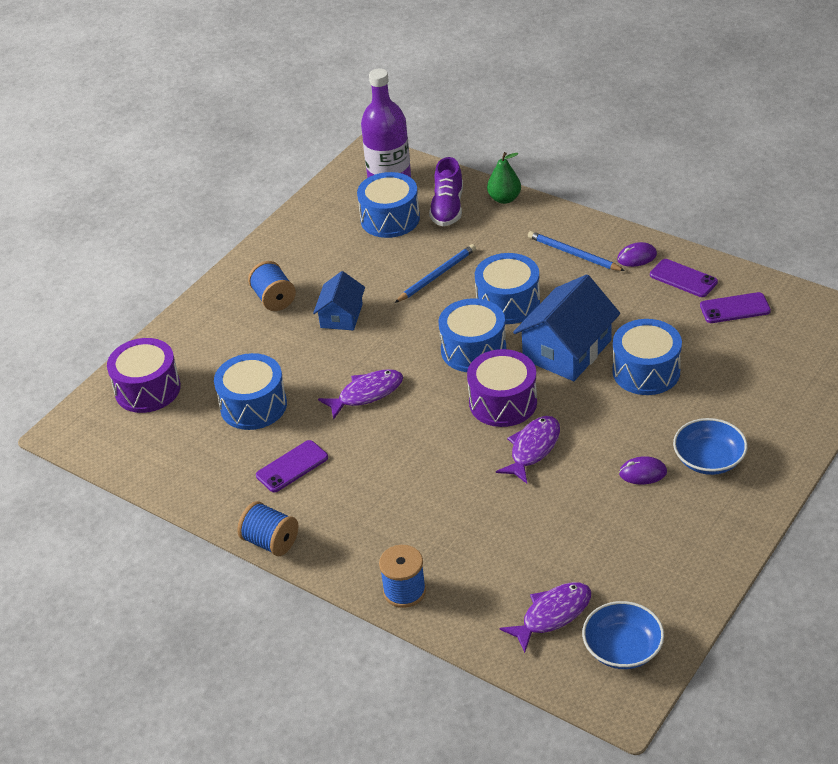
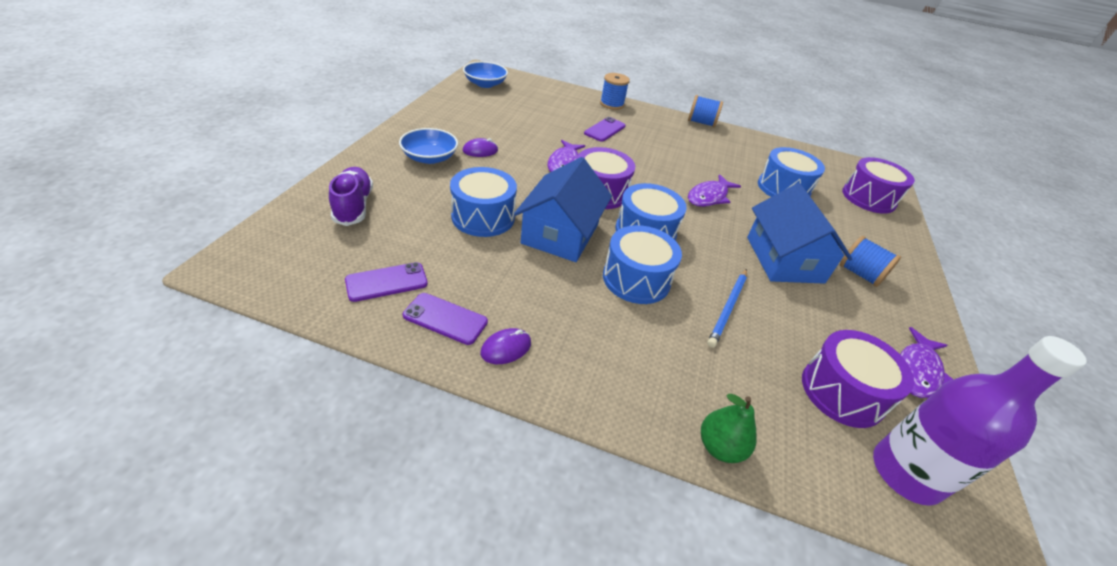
camera: 155 degrees right, 0 degrees up
(292, 466) = (722, 155): purple phone -> purple phone (605, 130)
(341, 316) = (784, 259): blue house -> blue house, size x1.69
(390, 219) = (842, 392): blue drum -> purple drum
(447, 208) = (785, 419): purple shoe -> purple shoe (353, 206)
(552, 615) = (526, 95): purple fish -> purple fish (917, 371)
(573, 254) = (587, 348): blue pencil -> none

